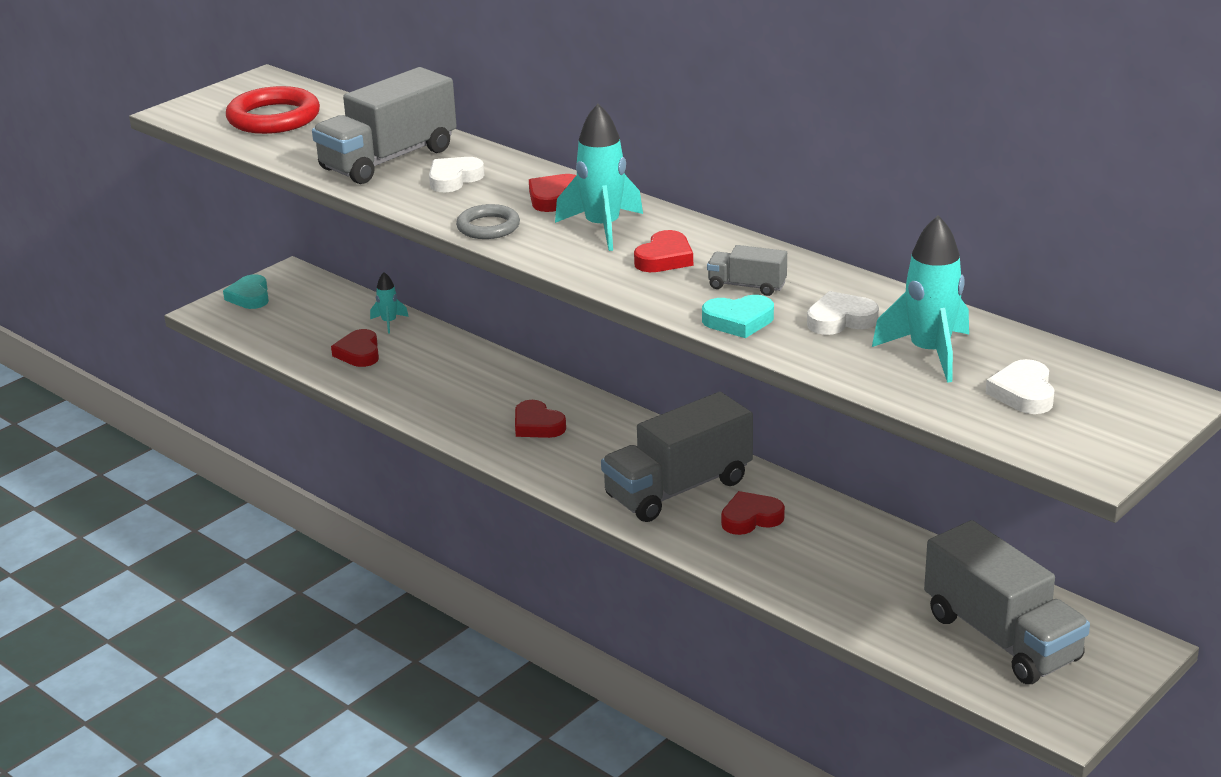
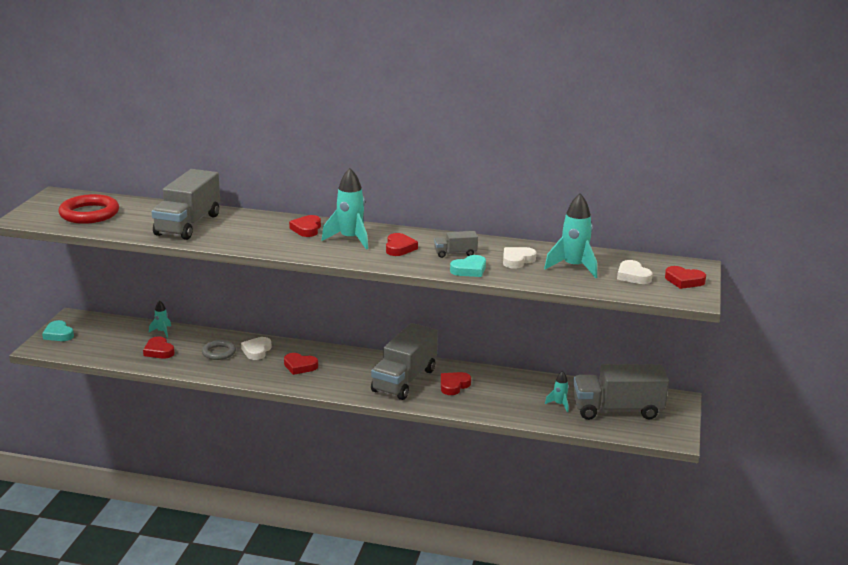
camera: 30 degrees left, 5 degrees down
(454, 179) = (239, 229): white heart -> white heart (256, 351)
(488, 227) = (287, 249): grey ring -> grey ring (219, 352)
(904, 599) = (559, 404): none -> turquoise rocket
(1001, 637) = (617, 410): grey truck -> grey truck turned 150 degrees clockwise
(1115, 424) = (684, 281): none -> red heart

